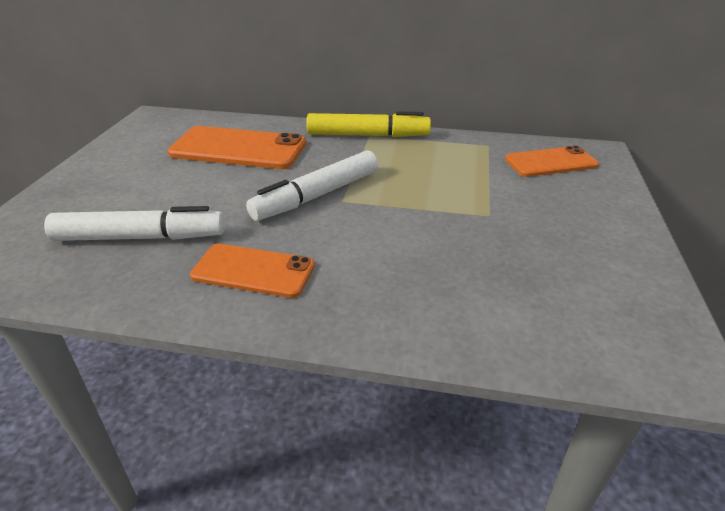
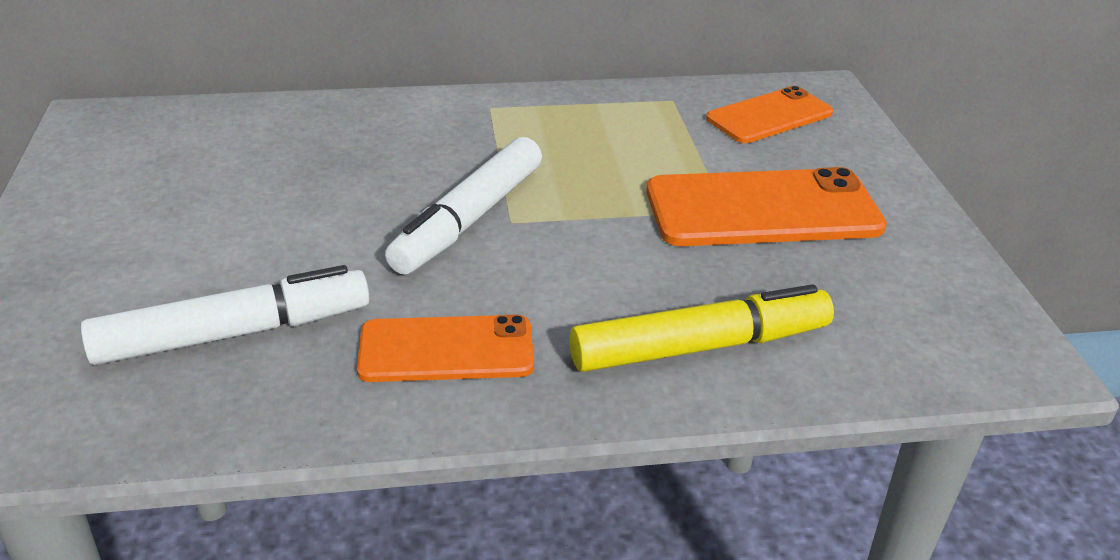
camera: 20 degrees left, 0 degrees up
(238, 149) = (292, 159): orange phone -> orange phone (763, 209)
(368, 135) = (487, 107): yellow marker -> yellow marker (700, 346)

